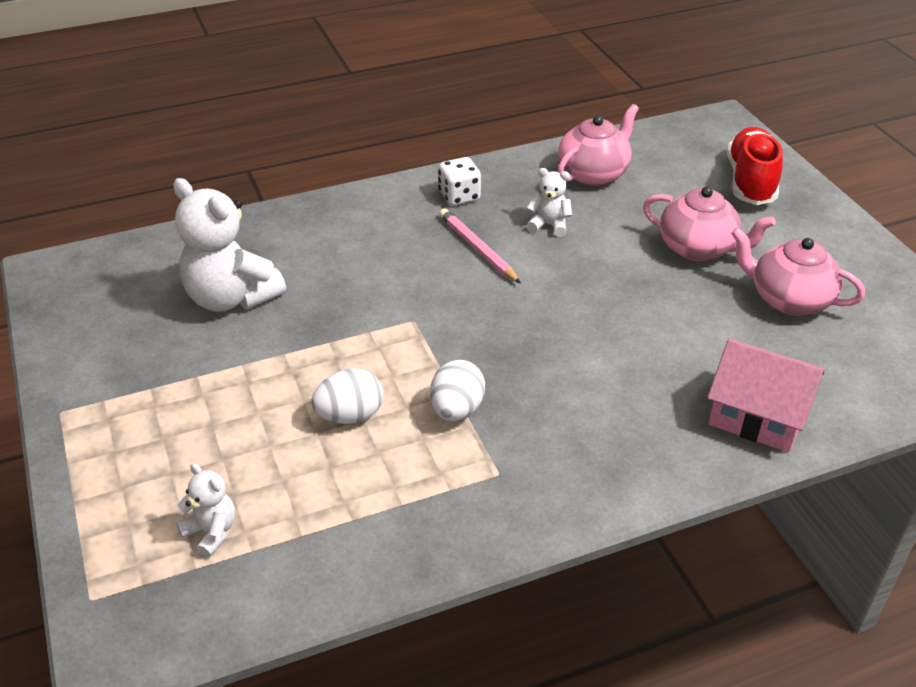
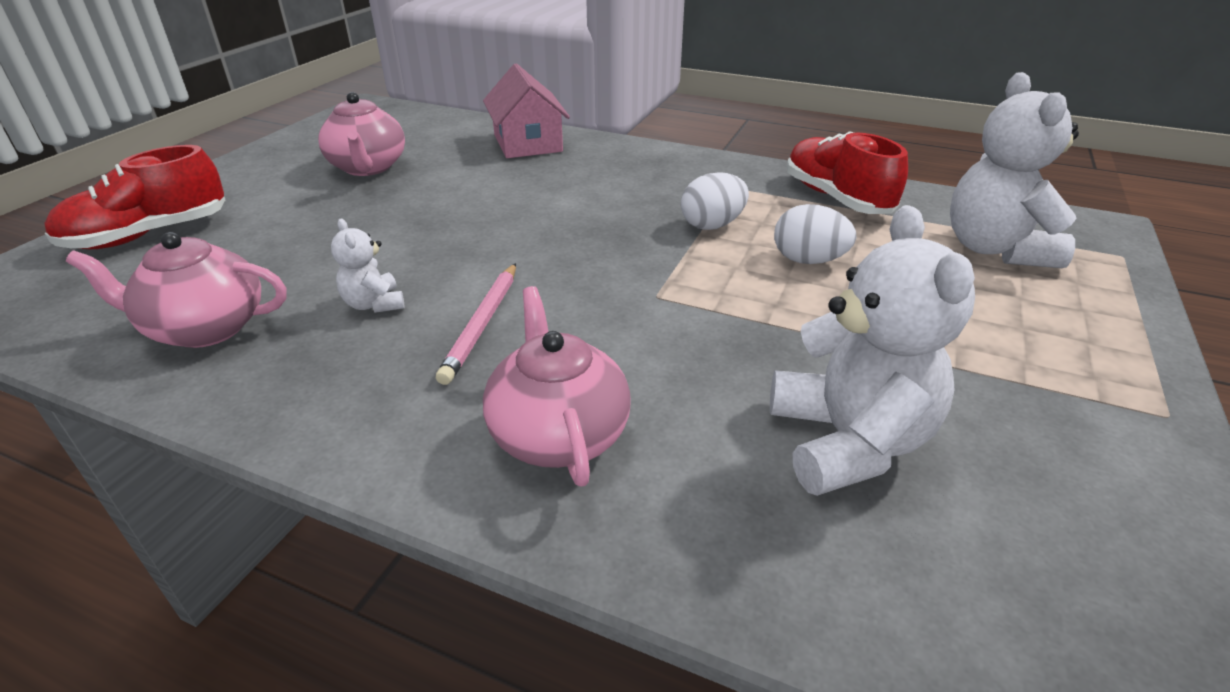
camera: 135 degrees left, 5 degrees down
(211, 532) = (994, 249): white teddy bear -> white teddy bear, size x2.06
(395, 524) = (836, 198): none -> red shoe
(459, 196) = (375, 400): white dice -> none
(698, 248) = (327, 218): pink teapot -> pink teapot (558, 433)

